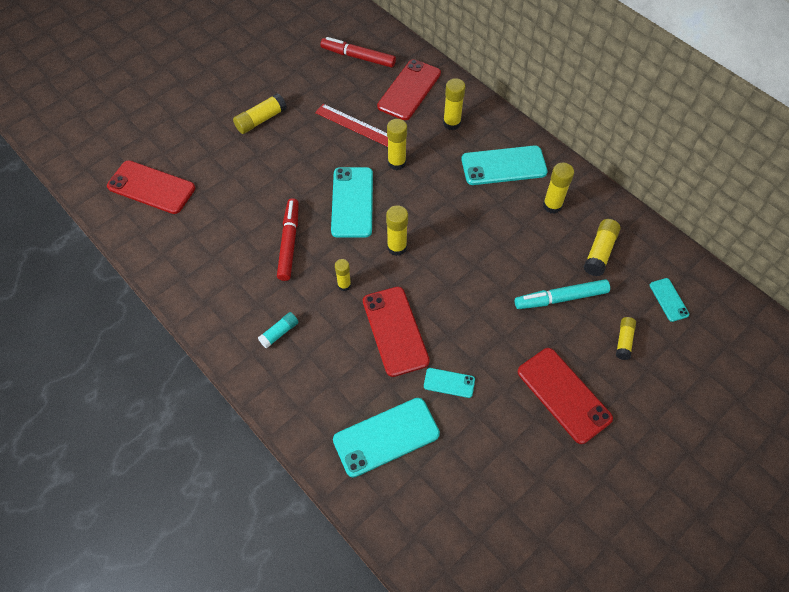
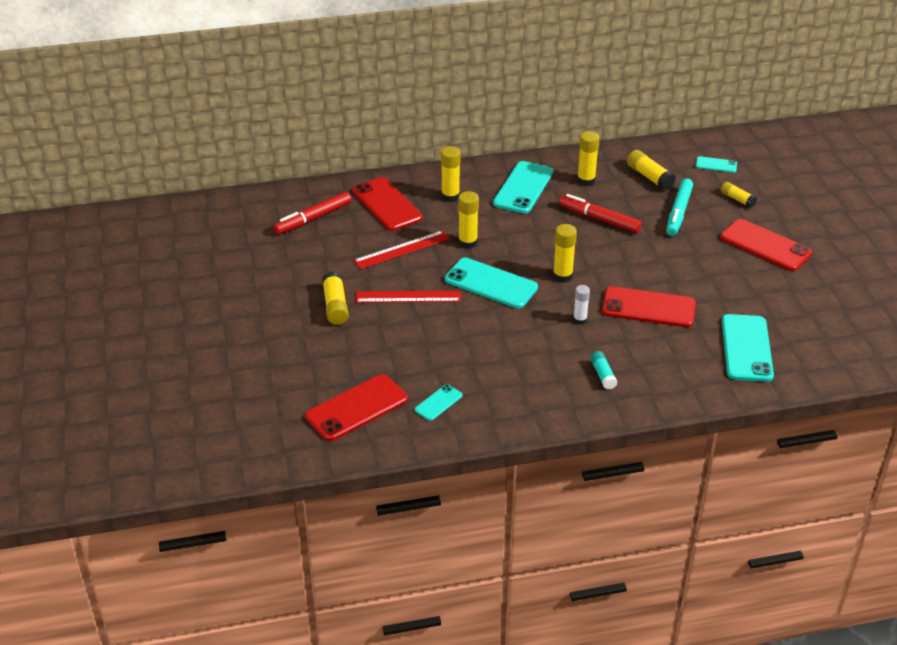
camera: 60 degrees left, 20 degrees down
(289, 242) = (506, 337): red marker -> red marker (599, 219)
(300, 157) = (408, 297): none -> red ruler
(344, 285) = (580, 320): yellow glue stick -> white glue stick
(449, 383) = (718, 297): turquoise phone -> turquoise phone (438, 403)
(563, 395) = (765, 245): red phone -> red phone turned 45 degrees clockwise

